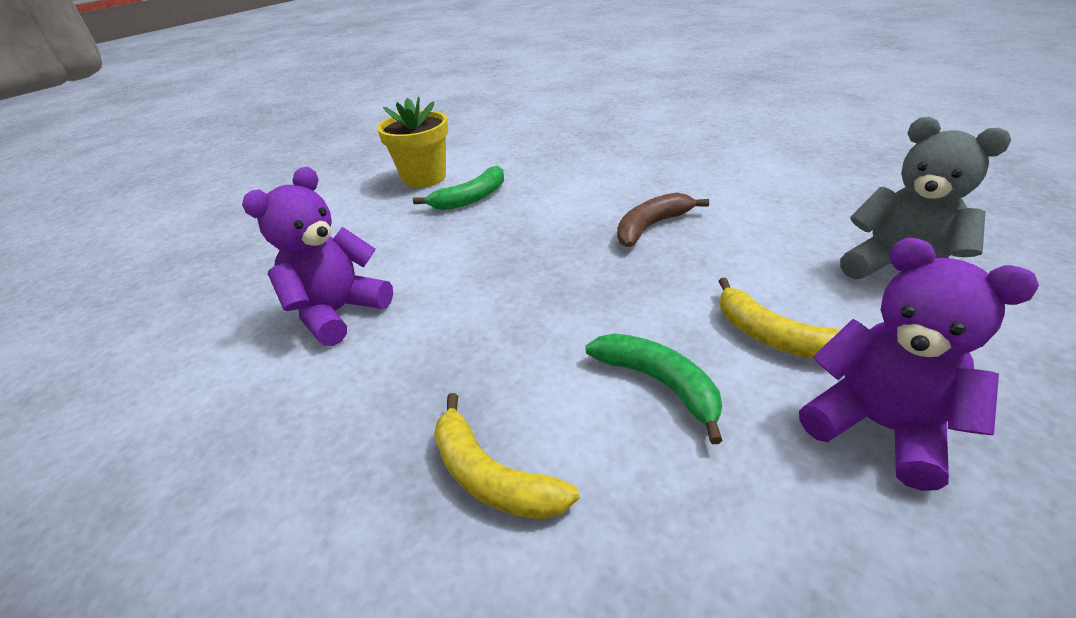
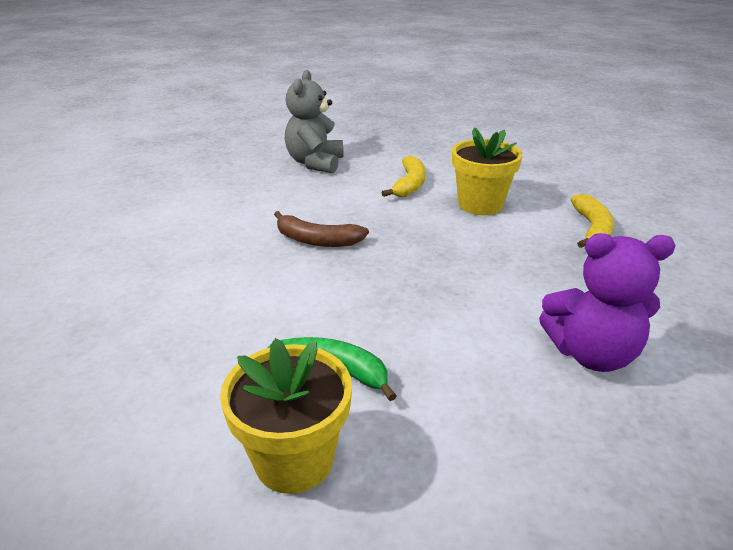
camera: 125 degrees left, 5 degrees down
(659, 383) = (480, 205): green banana -> yellow flower pot
(878, 426) = (445, 162): purple teddy bear -> none

